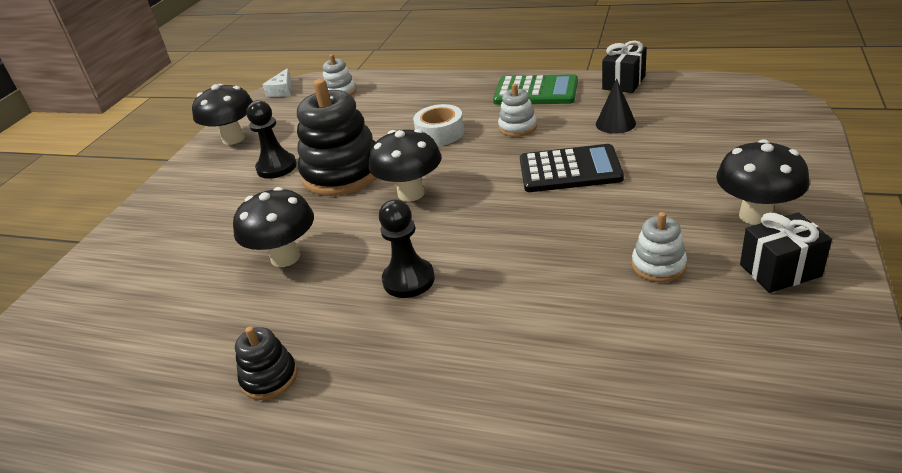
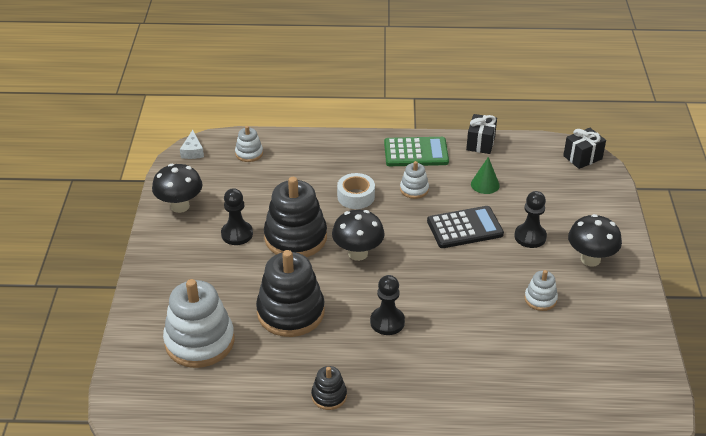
camera: 20 degrees left, 5 degrees up
(150, 285) = (199, 341): none -> white stacking toy
(285, 257) = (290, 312): black mushroom -> black stacking toy
(615, 123) = (485, 184): black cone -> green cone
(663, 183) = (530, 237): none -> black pawn
(780, 270) = (609, 297): black gift -> black gift (582, 157)

